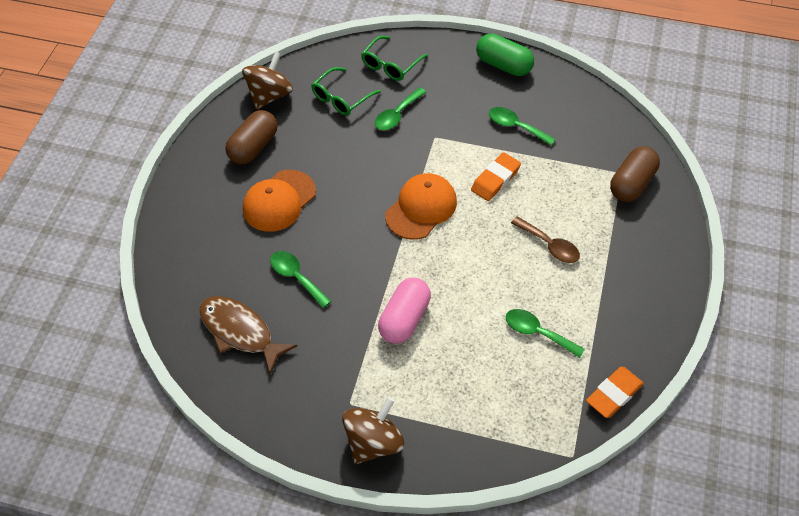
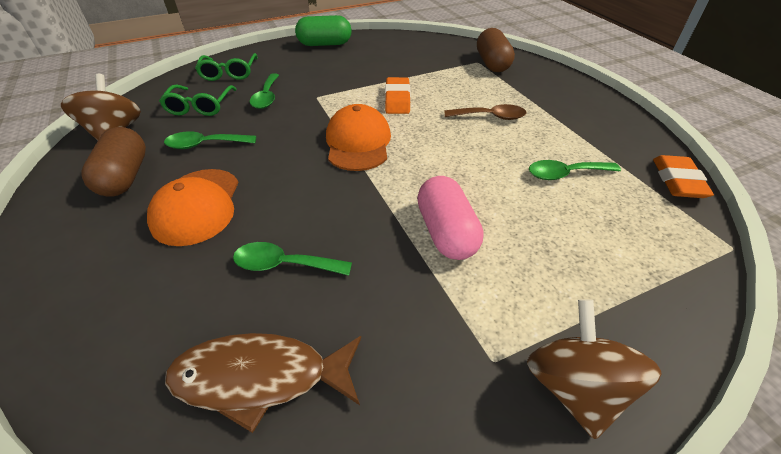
camera: 40 degrees left, 10 degrees down
(516, 126) = (374, 68): green spoon -> green spoon (205, 145)

